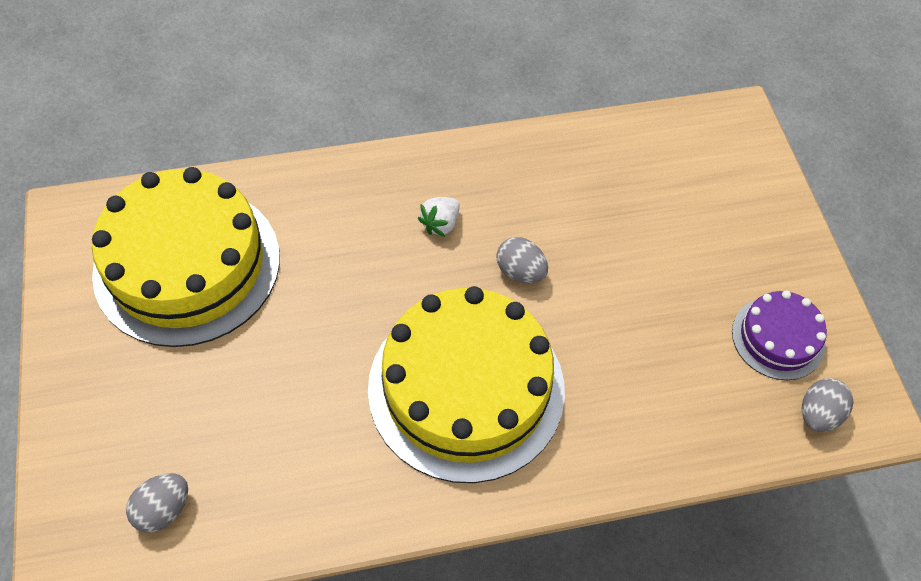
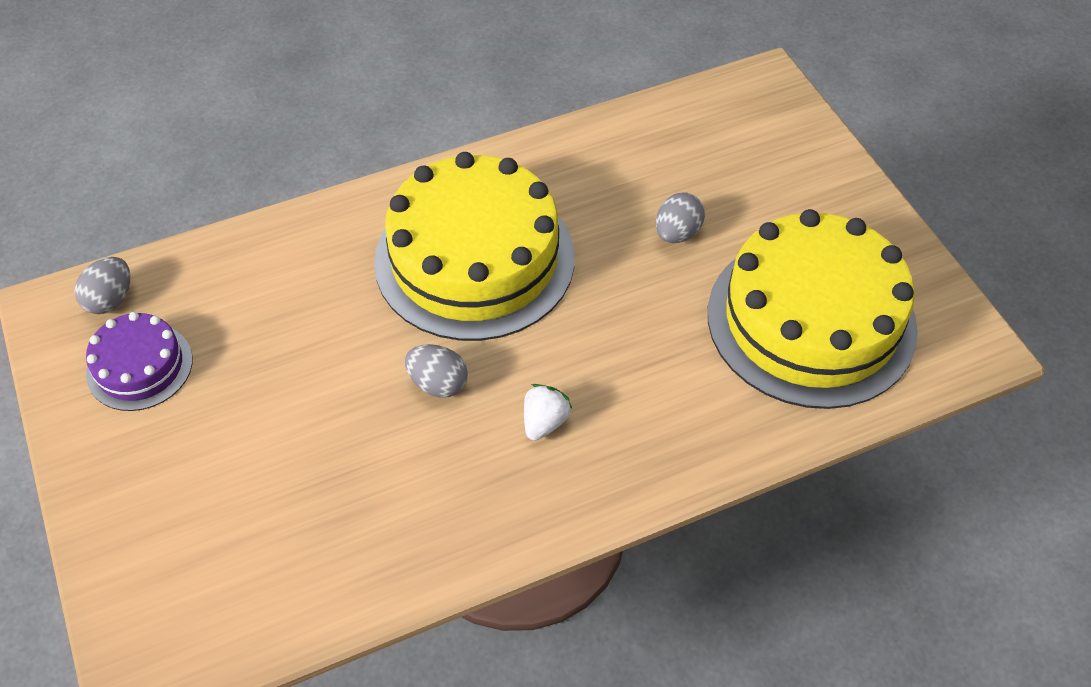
camera: 170 degrees right, 5 degrees down
(163, 509) = (712, 126): grey egg -> grey egg (677, 233)

